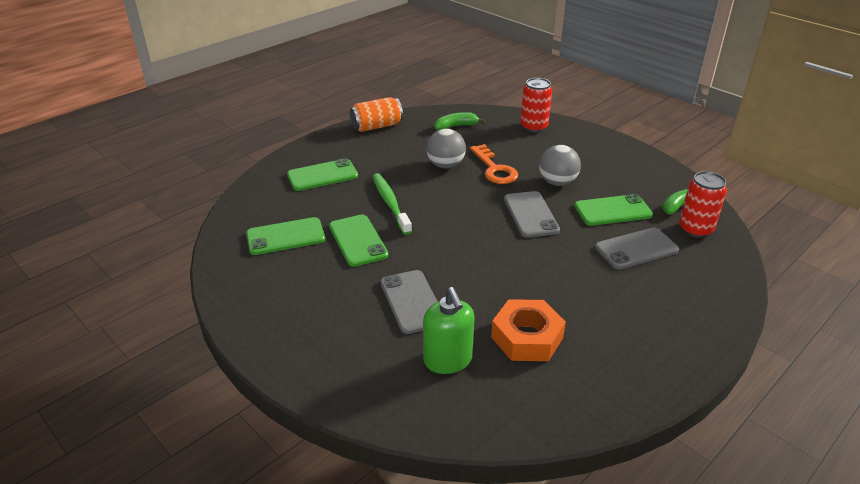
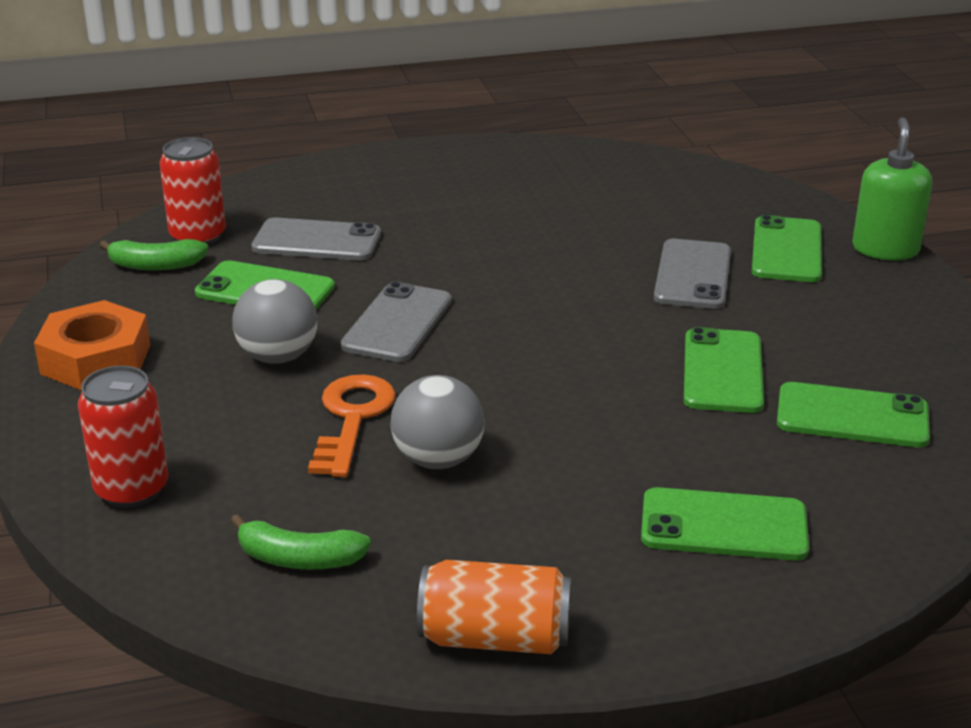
camera: 150 degrees left, 5 degrees down
(365, 348) = (787, 250): none -> green phone
(390, 203) = (620, 416): green toothbrush -> none
(448, 360) = (692, 217): green soap dispenser -> green soap dispenser (885, 249)
(527, 337) = (580, 209): orange nut -> orange nut (95, 359)

